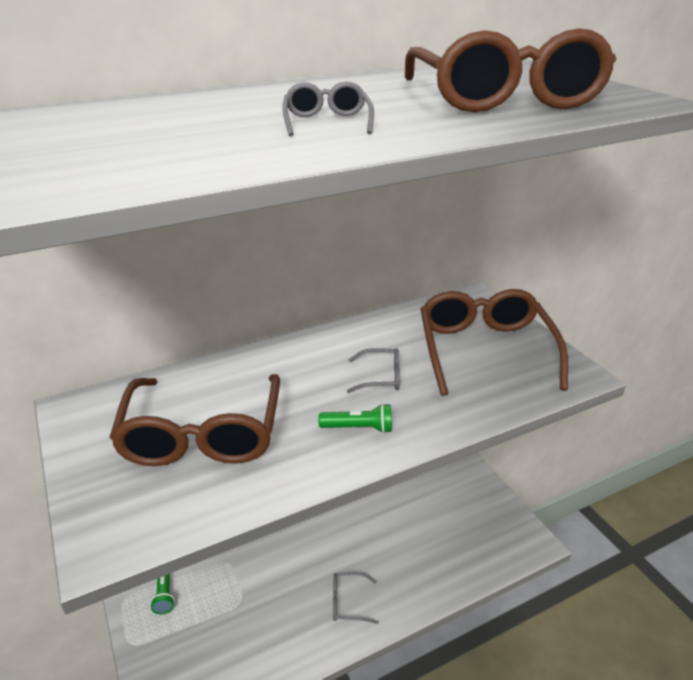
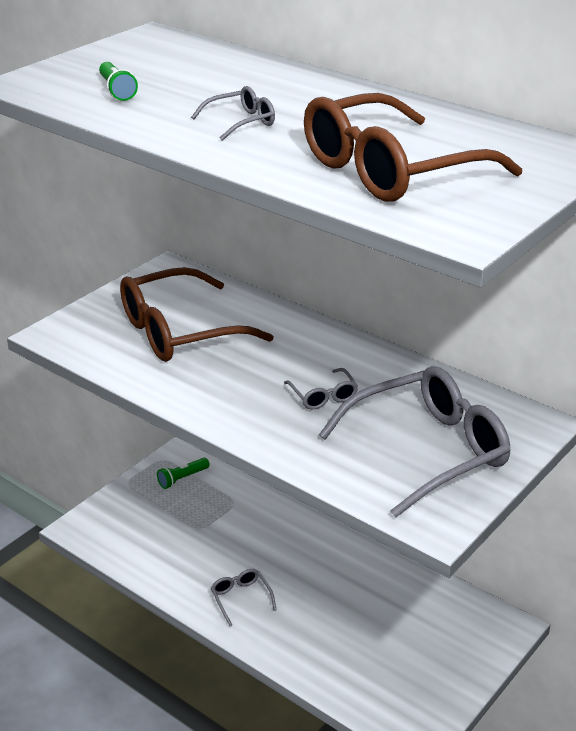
camera: 65 degrees right, 0 degrees up
(359, 428) = (240, 402): green flashlight -> green flashlight (117, 90)
(484, 350) = (428, 451): brown glasses -> grey glasses

